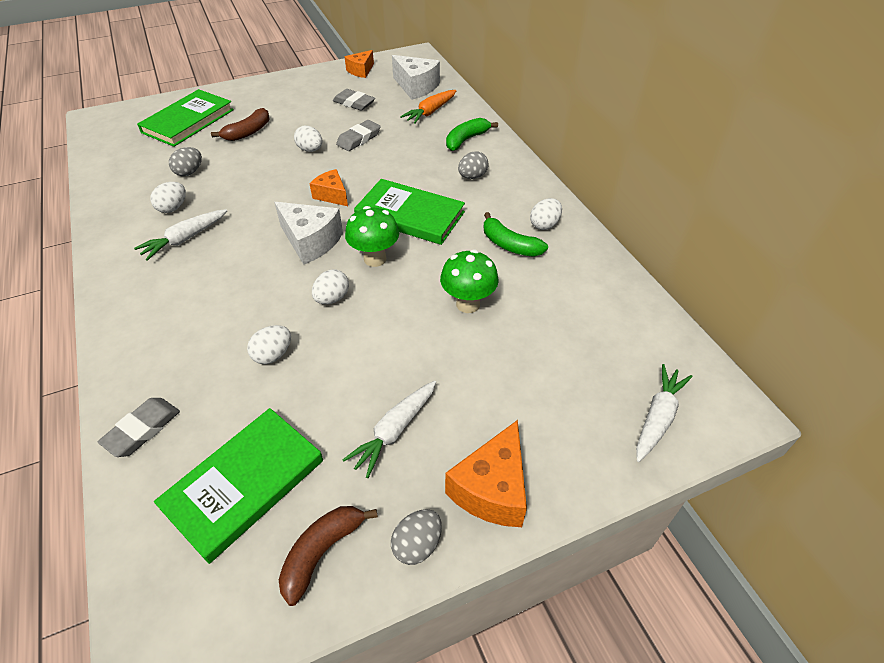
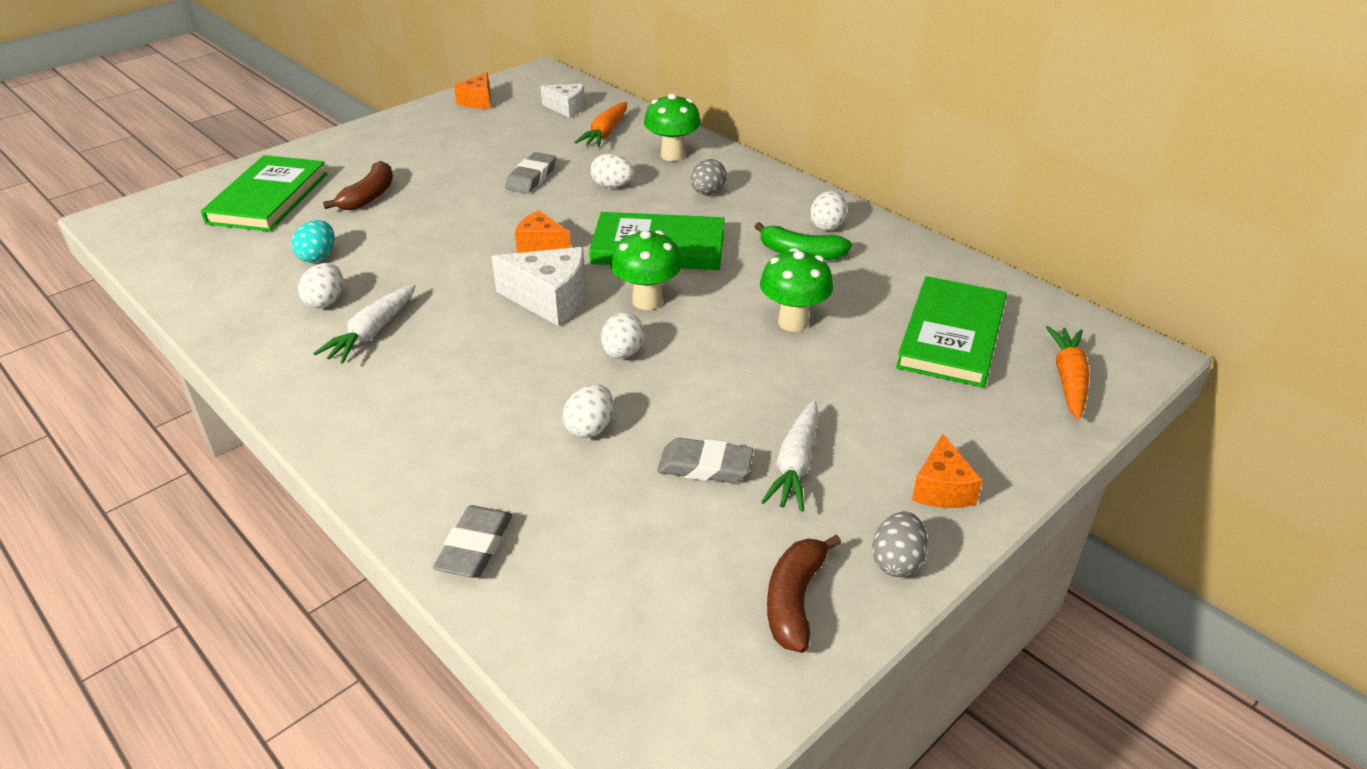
camera: 20 degrees left, 10 degrees down
(189, 172) = (318, 256): grey egg -> turquoise egg
(244, 484) = (652, 564): green book -> green book (951, 336)
(310, 150) = (474, 201): white egg -> white egg (612, 186)
(354, 103) = (495, 139): grey eraser -> grey eraser (705, 466)
(416, 87) = (567, 108): white cheese -> white cheese, size x0.63
(466, 140) = (672, 155): green banana -> green mushroom
(492, 489) = (942, 489): orange cheese -> orange cheese, size x0.63
(657, 417) = (1068, 379): white carrot -> orange carrot

